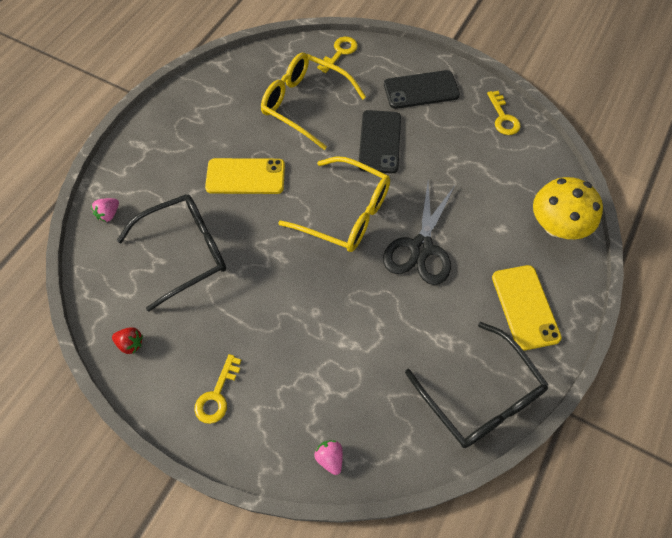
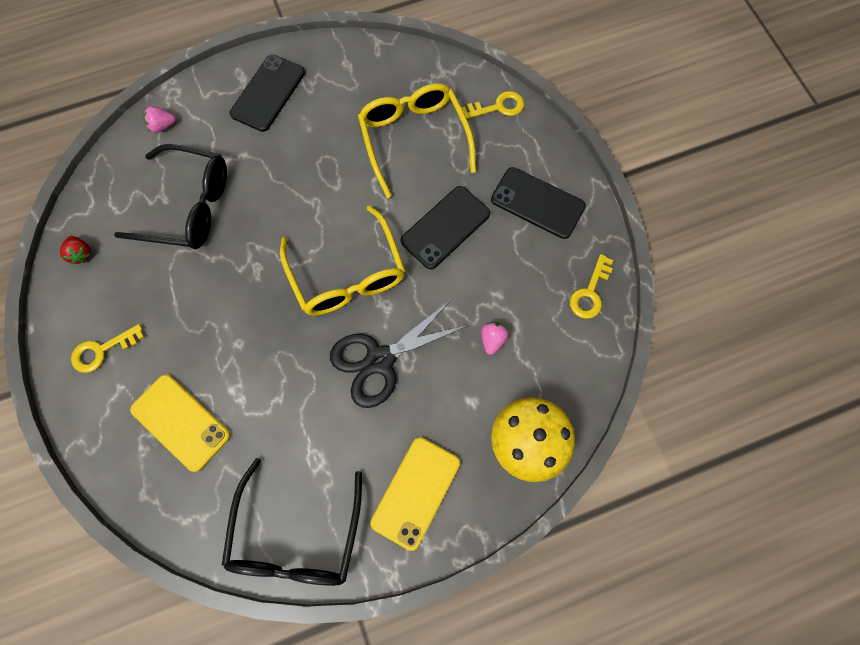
camera: 40 degrees right, 10 degrees up
(171, 142) = (268, 93): none -> black phone
(245, 176) = (297, 173): yellow phone -> yellow phone (181, 422)
(330, 458) = (133, 476): pink strawberry -> pink strawberry (492, 339)

